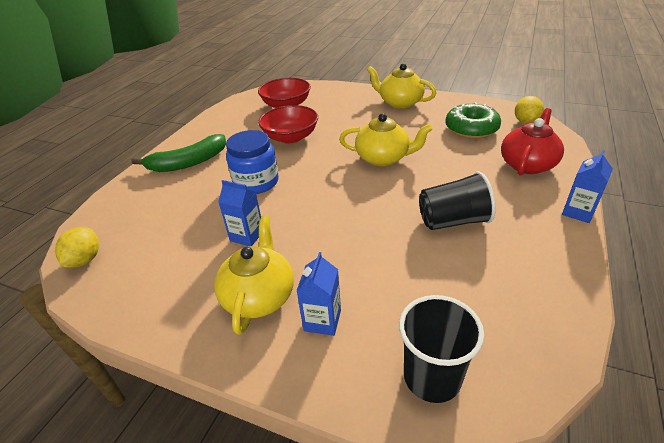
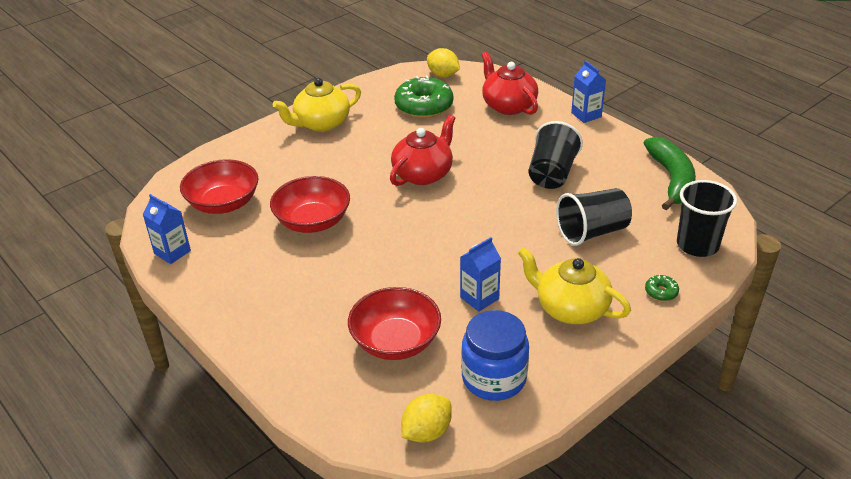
camera: 65 degrees left, 0 degrees up
(85, 259) = (427, 432): yellow lemon -> yellow lemon turned 75 degrees counterclockwise
(180, 212) = (395, 341): none -> red bowl
(188, 162) = (285, 318): green banana -> green banana (671, 179)
(256, 182) = (387, 271): blue jar -> blue jar (494, 378)
(321, 363) = (661, 292): none -> green donut
(322, 320) = (620, 279): blue carton -> blue carton (172, 252)
(383, 158) = (423, 174): yellow teapot -> red teapot
(385, 276) = (592, 232): none -> black cup

